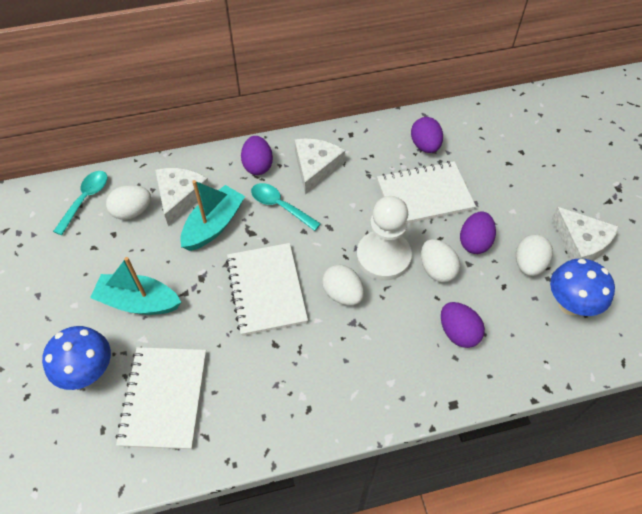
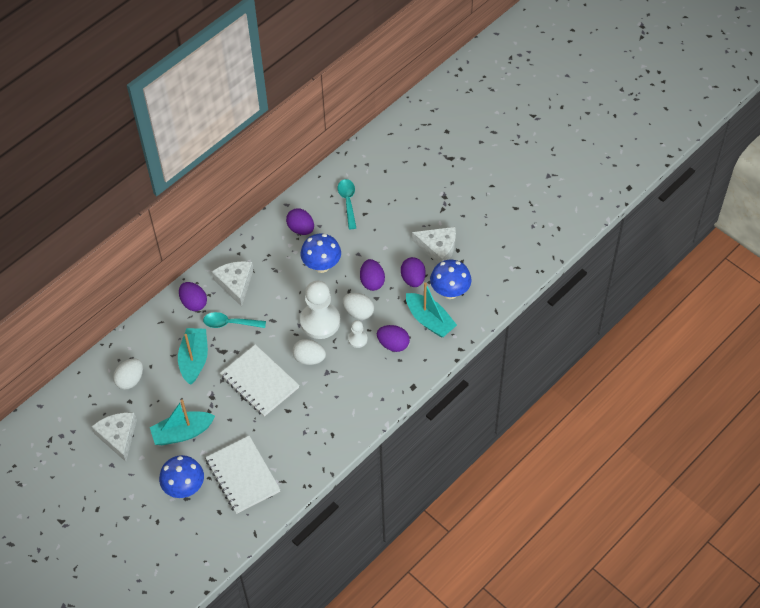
camera: 30 degrees left, 0 degrees up
(85, 199) = (89, 389): turquoise spoon -> turquoise spoon (348, 202)
(180, 197) = (156, 353): white cheese -> white cheese (118, 436)
(416, 302) = (357, 339): none -> white pawn
(424, 195) = (322, 266): white notebook -> blue mushroom
(523, 327) = (429, 320): none -> turquoise boat
(528, 264) = (413, 279): white egg -> purple egg

